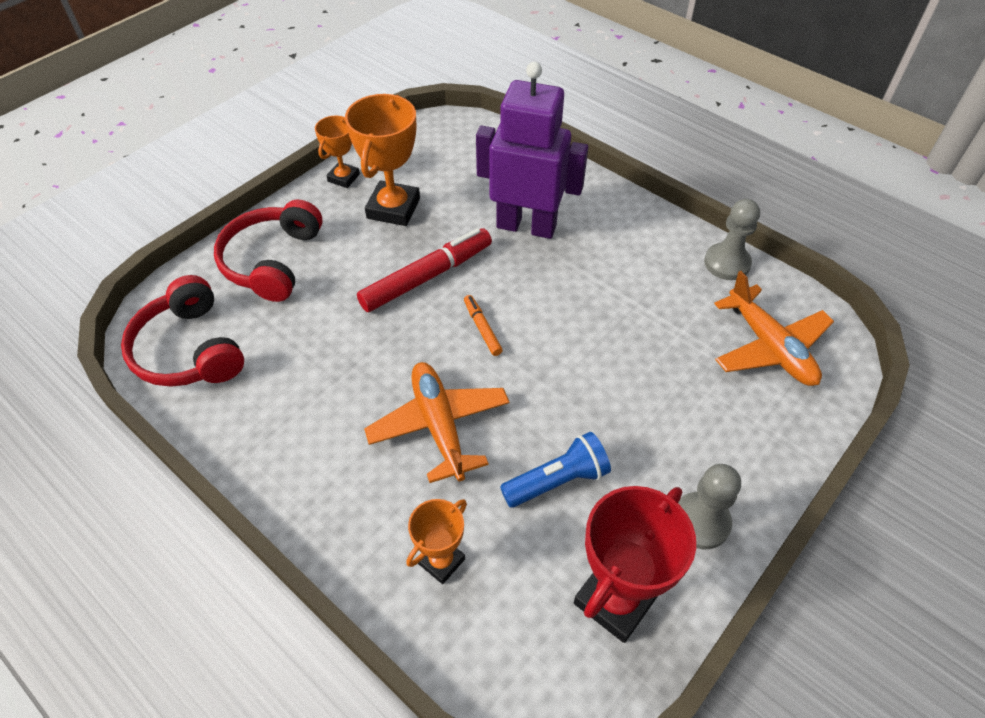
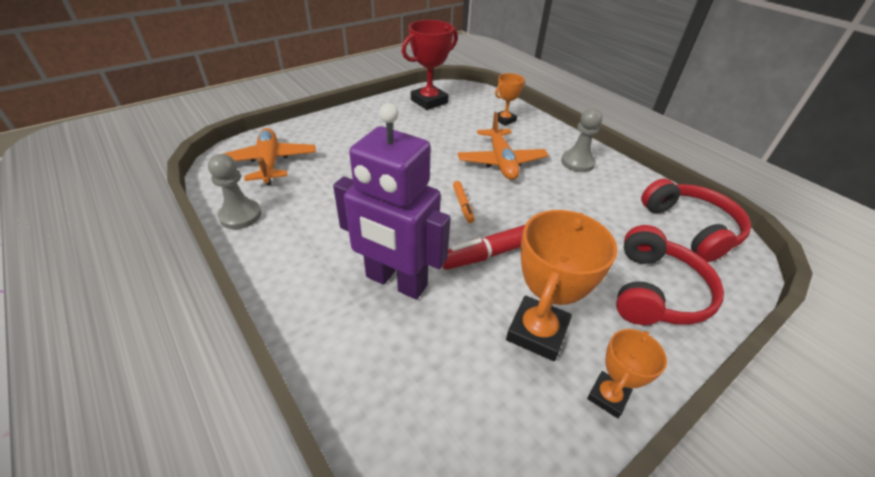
camera: 170 degrees left, 10 degrees down
(557, 481) = (439, 133): blue flashlight -> none
(700, 521) = (376, 112): grey pawn -> grey pawn (577, 162)

